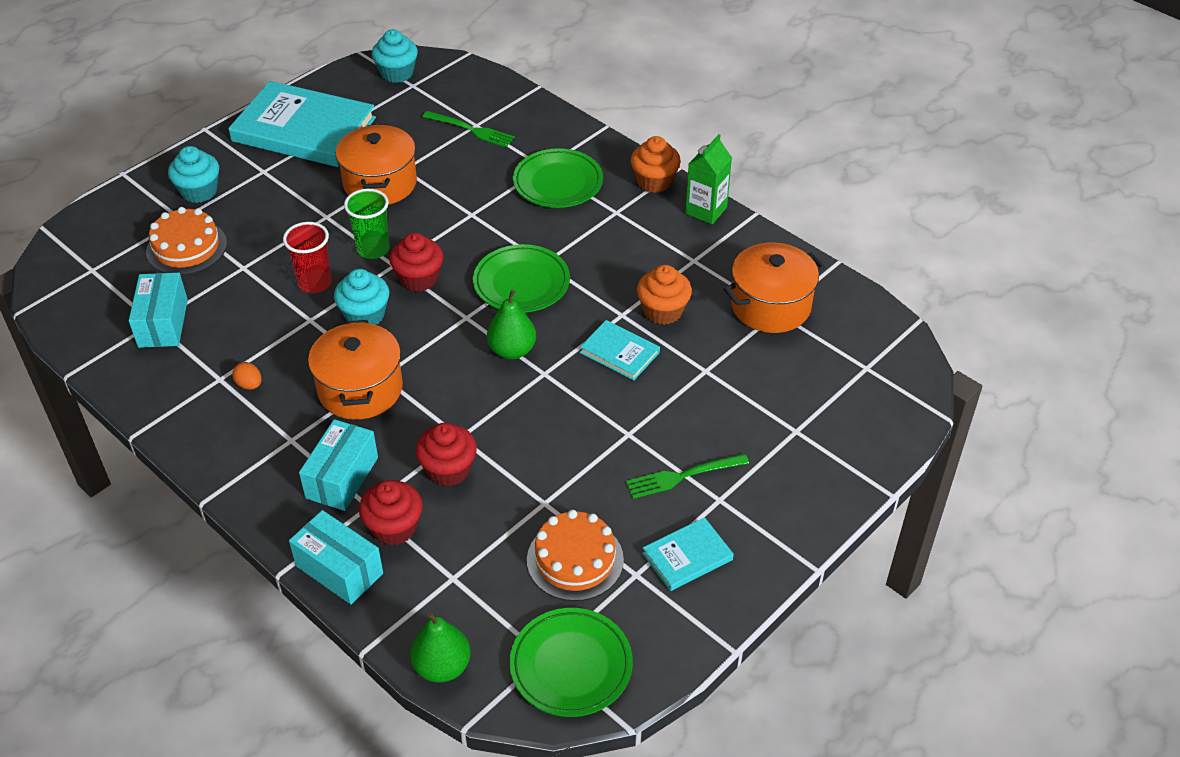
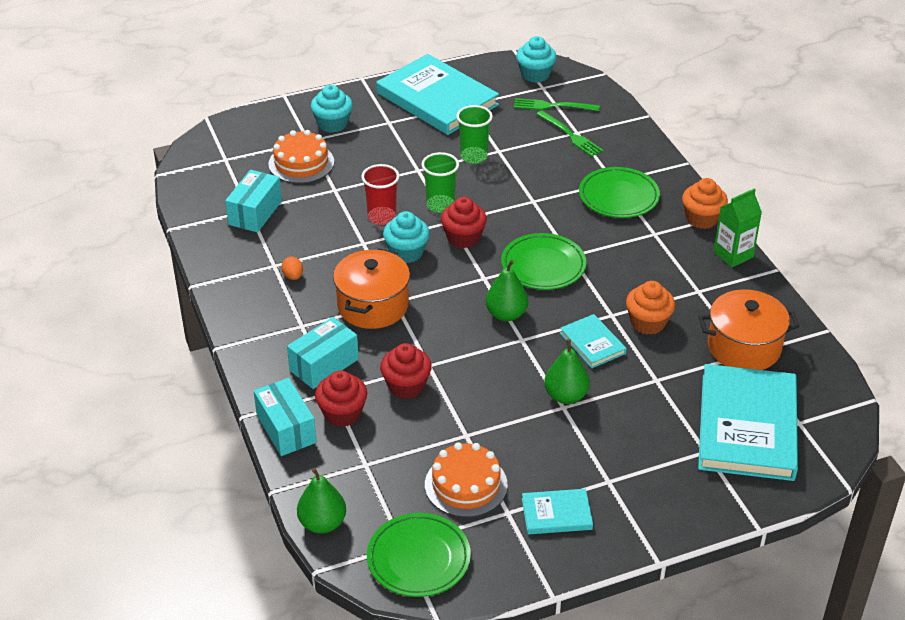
camera: 25 degrees right, 5 degrees down
(380, 183) = (474, 156): orange pot -> green cup
(624, 420) = (566, 396): none -> green pear
(682, 476) = (588, 453): green fork -> green fork (552, 106)
(820, 389) = (747, 426): none -> turquoise book

